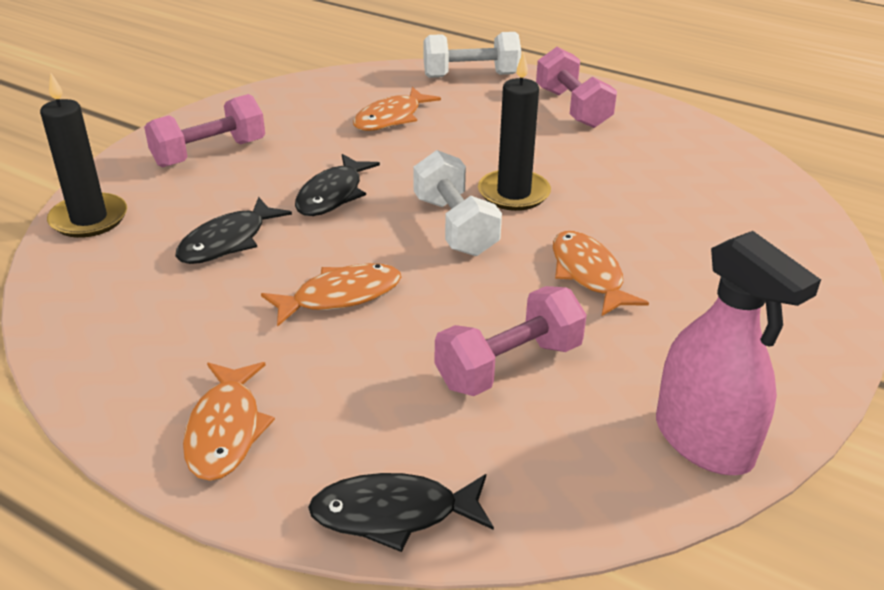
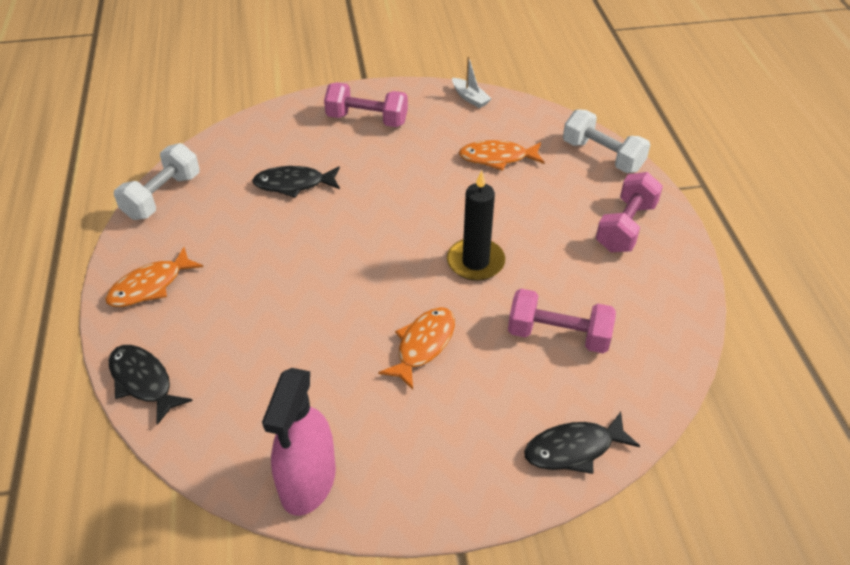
camera: 50 degrees right, 10 degrees up
(89, 219) = (260, 126): black candle -> none
(284, 91) = (470, 98): none -> white boat
(332, 195) = (382, 190): black fish -> black fish (574, 449)
(340, 296) = (290, 256): orange fish -> none
(455, 226) = (408, 258): white dumbbell -> white dumbbell (162, 196)
(509, 365) = (297, 359): pink dumbbell -> pink dumbbell (558, 335)

